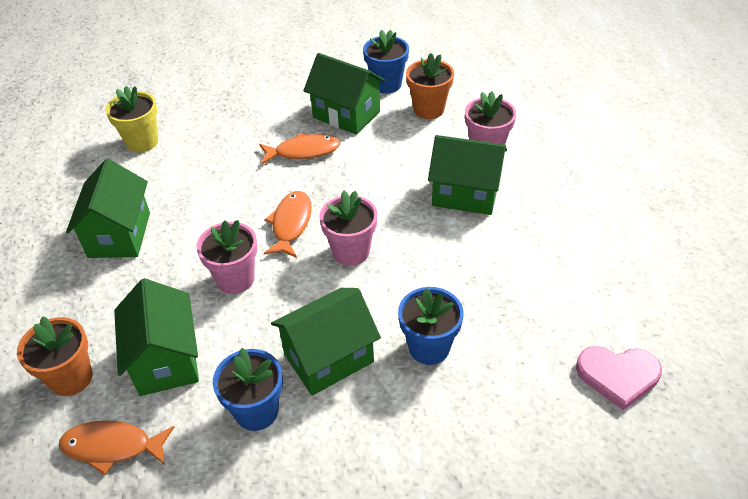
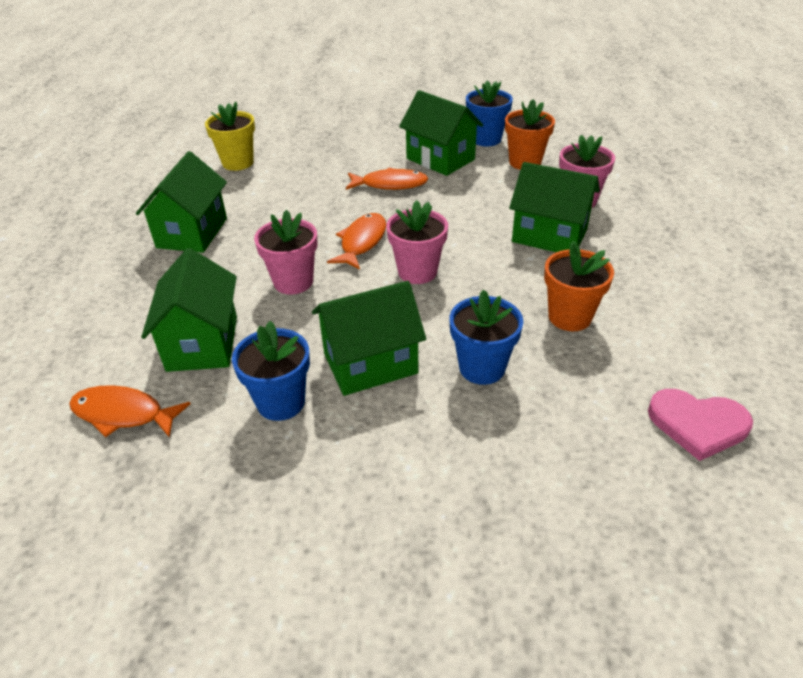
camera: 10 degrees right, 5 degrees down
(71, 378) = (104, 346): orange flower pot -> orange flower pot (569, 317)

